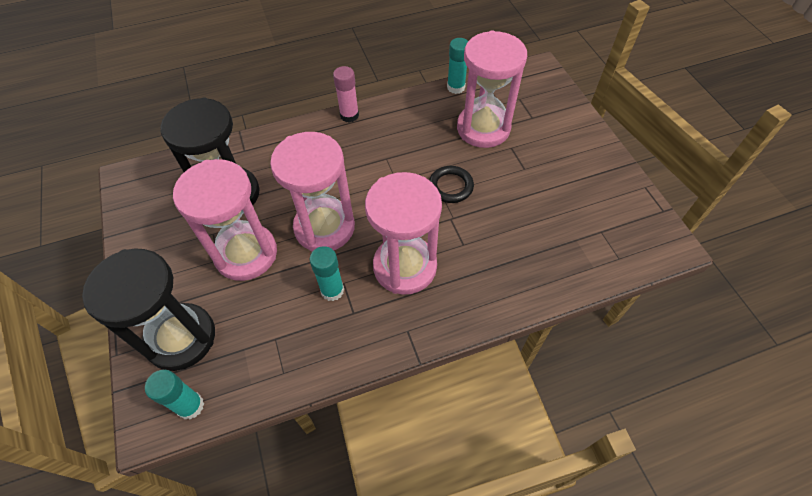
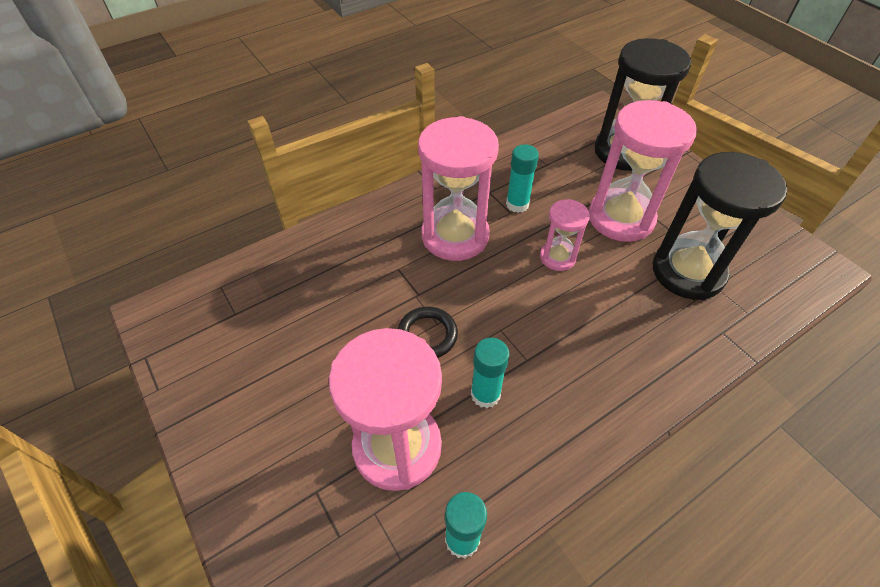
camera: 165 degrees right, 5 degrees down
(190, 406) = (581, 120): turquoise glue stick -> turquoise glue stick (485, 394)
(324, 227) = (557, 257): pink hourglass -> pink hourglass, size x0.52
(349, 115) = (617, 425): pink glue stick -> none

